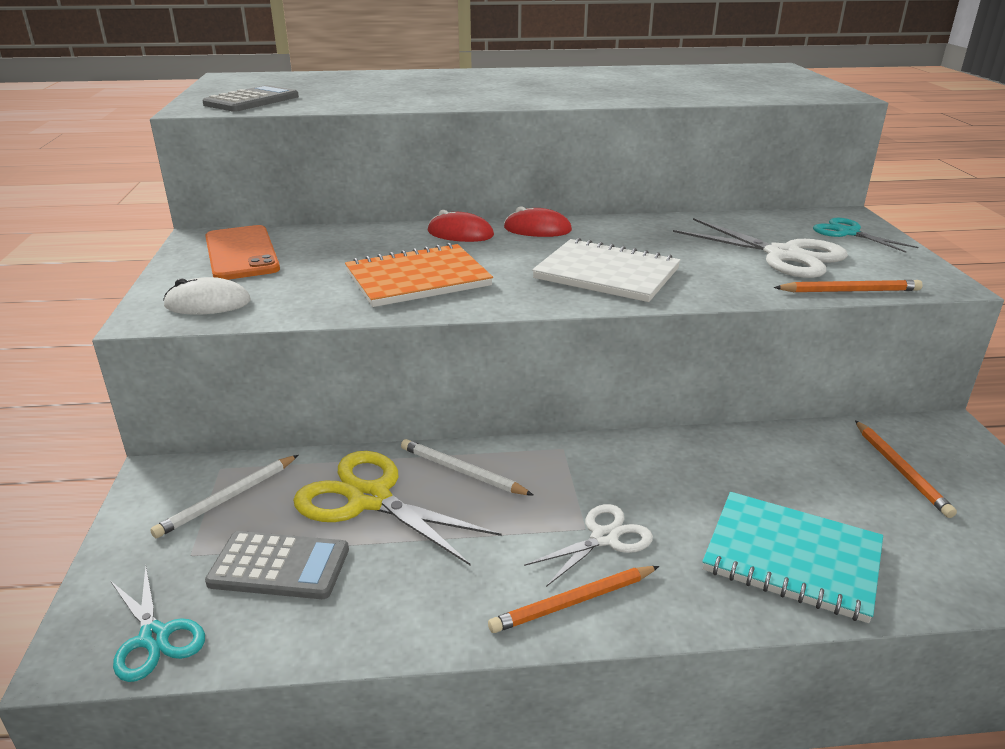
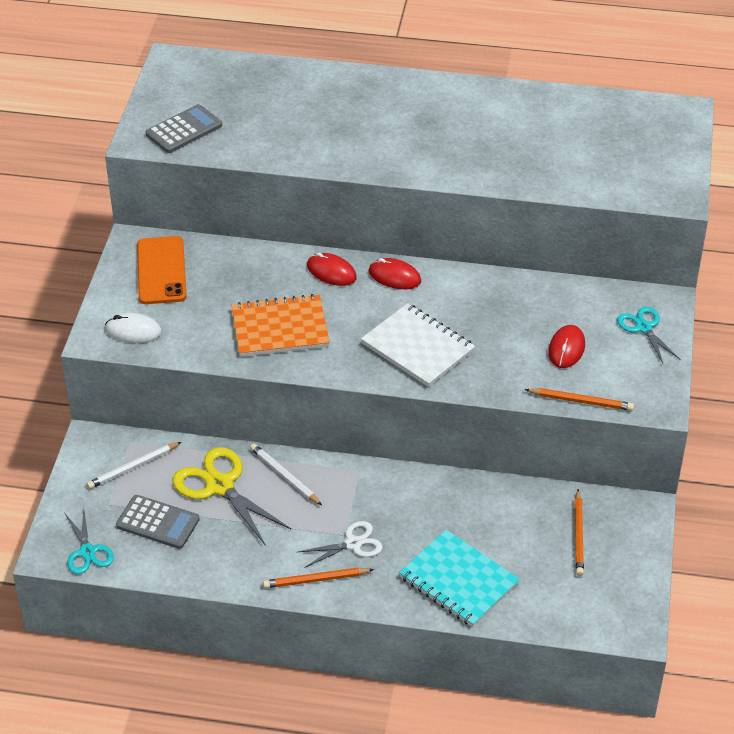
camera: 15 degrees right, 15 degrees up
(783, 255) = (566, 349): white scissors -> red mouse

